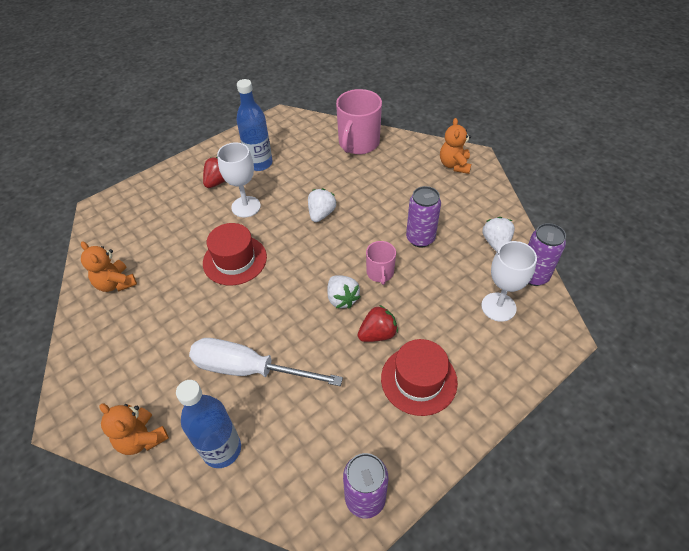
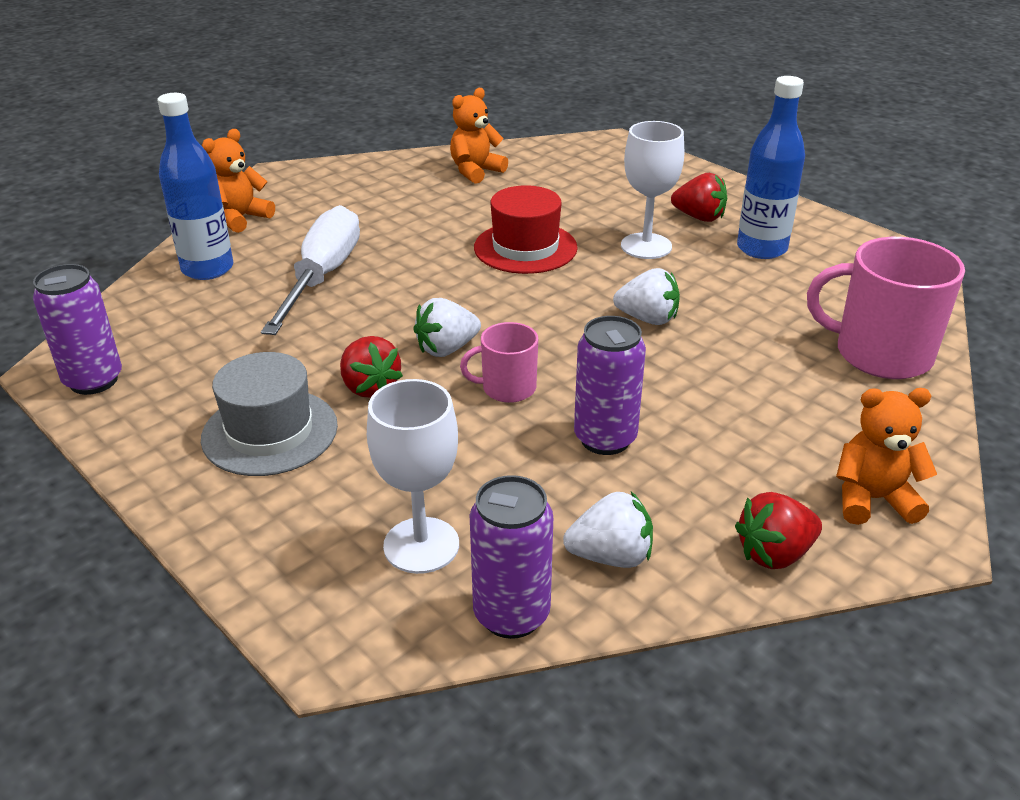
camera: 85 degrees right, 15 degrees down
(419, 380) = (270, 432): red hat -> grey hat
(487, 196) = (774, 553): none -> red strawberry

